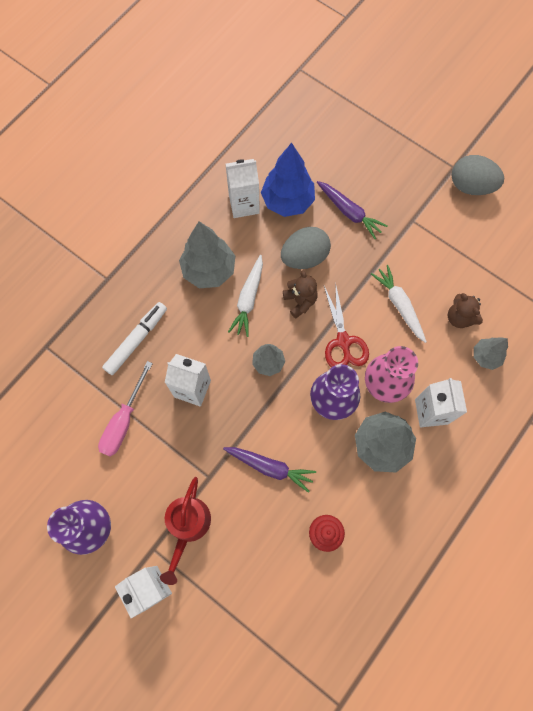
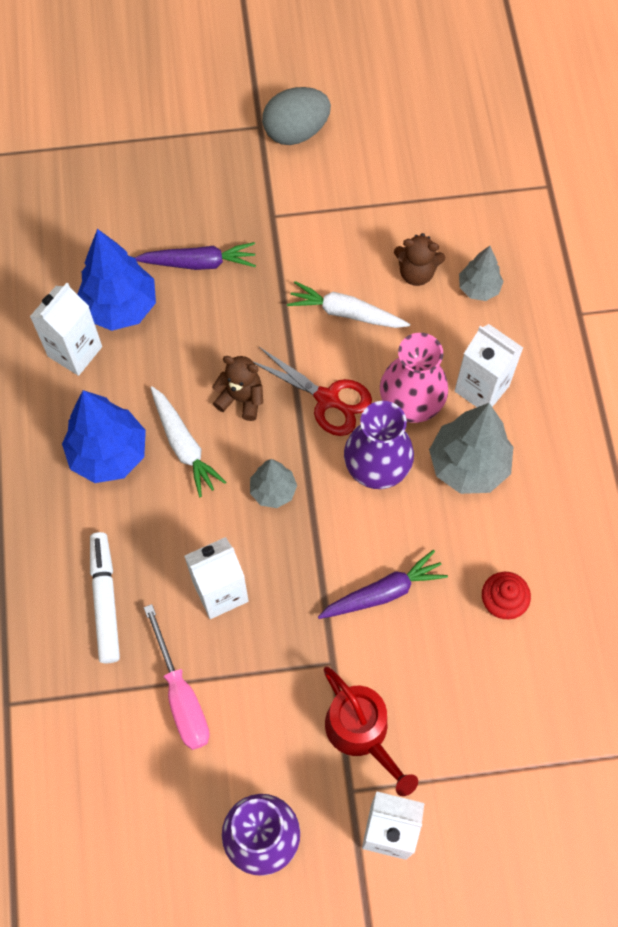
camera: 45 degrees left, 5 degrees down
(209, 270) = (108, 454): grey tree -> blue tree
(304, 257) = (199, 349): grey egg -> none

